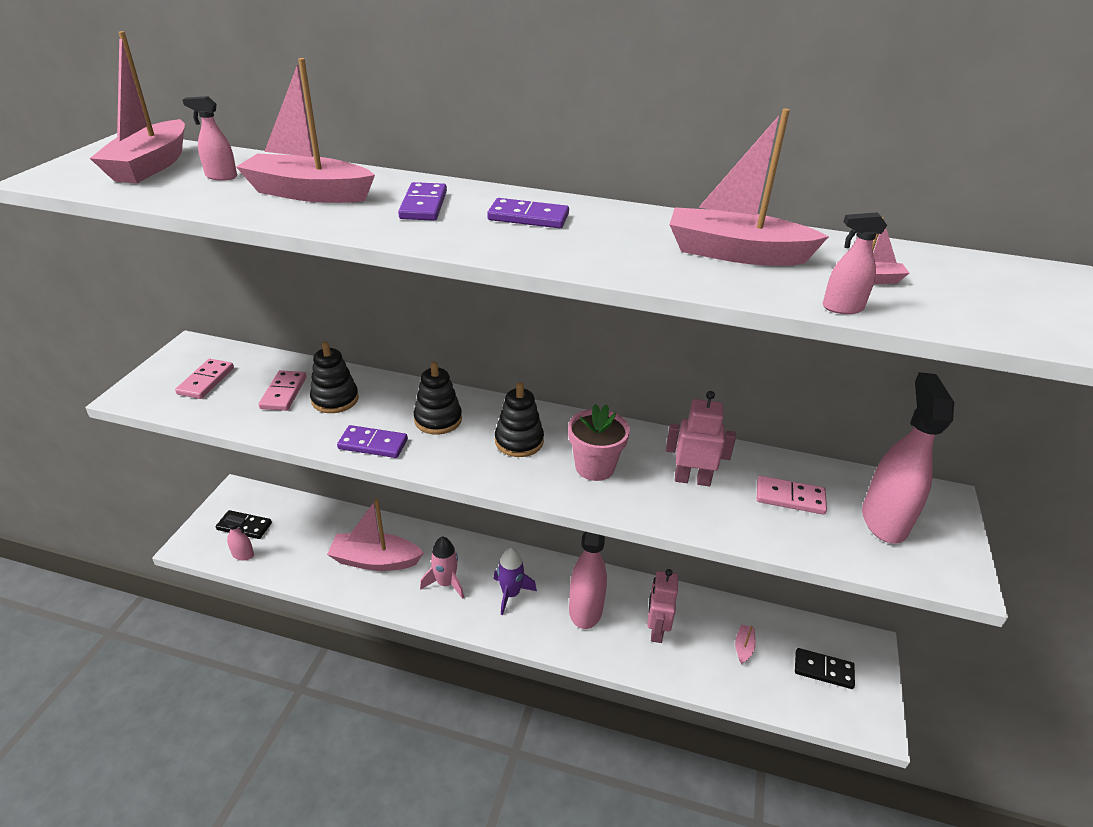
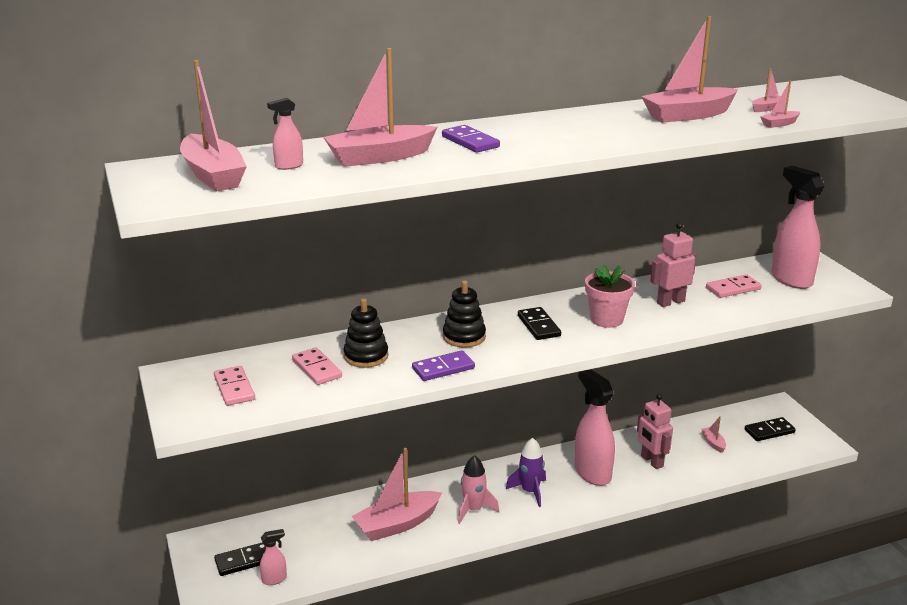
camera: 35 degrees left, 10 degrees down
(519, 441) = (538, 326): black stacking toy -> black domino
(528, 217) = (546, 130): purple domino -> none
(842, 308) = (779, 124): pink spray bottle -> pink boat

